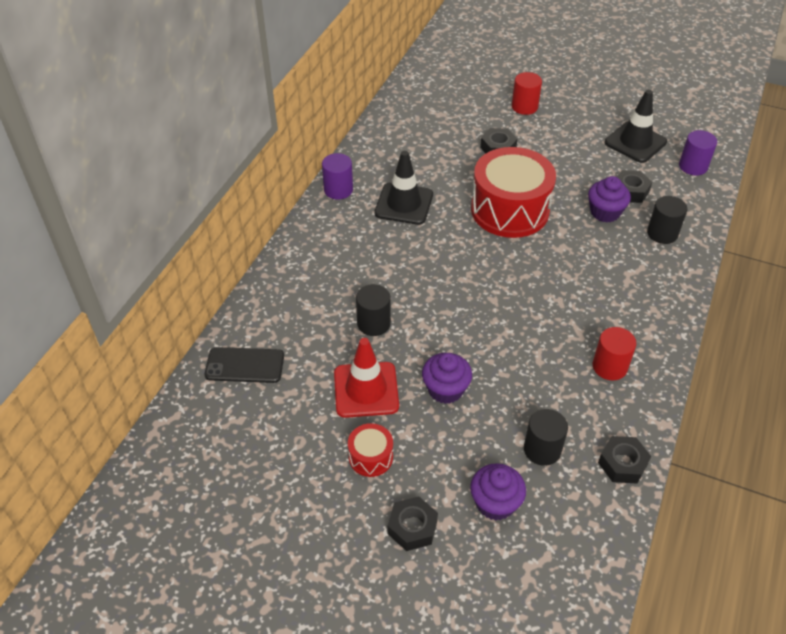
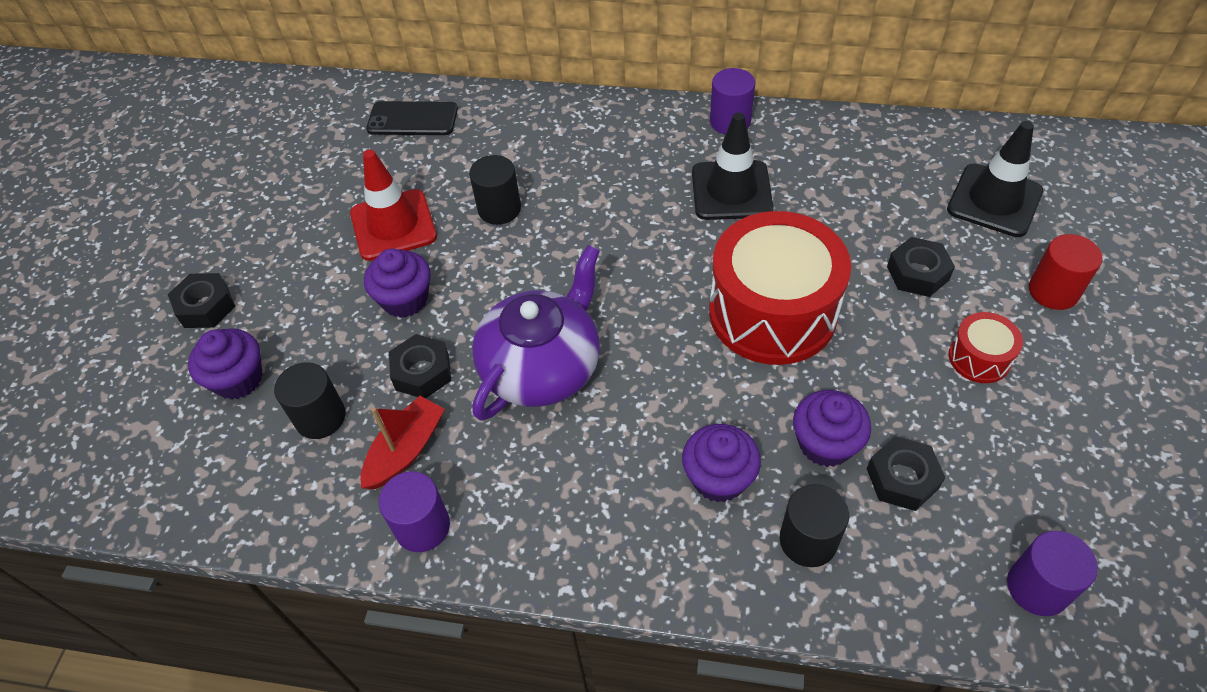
camera: 80 degrees right, 5 degrees up
(245, 365) = (412, 119): black phone -> black phone turned 75 degrees counterclockwise
(370, 457) = (298, 251): red drum -> red drum (979, 358)
(525, 321) = (542, 366): none -> purple teapot
(578, 401) = (406, 450): none -> red boat
(609, 366) = (477, 484): red cylinder -> none
(620, 258) = (718, 478): none -> purple cupcake
(622, 464) = (303, 516): black nut -> black nut (422, 372)
(635, 142) = (1055, 475): black traffic cone -> black traffic cone (994, 200)
(637, 398) = (422, 526): none -> purple cylinder

